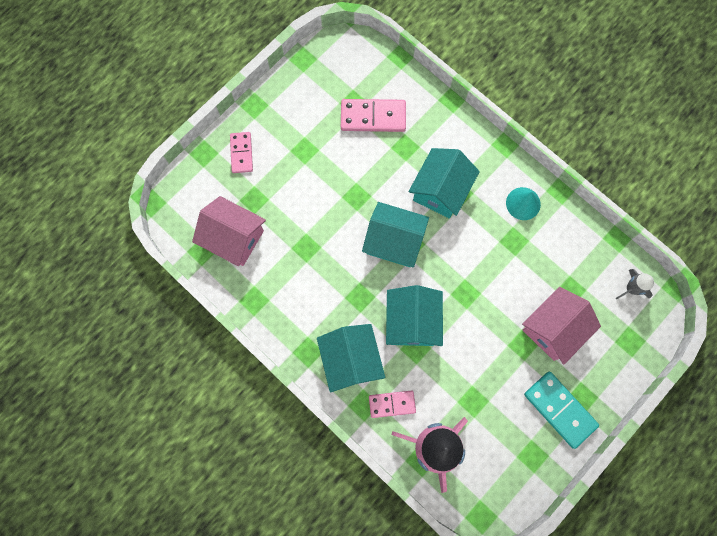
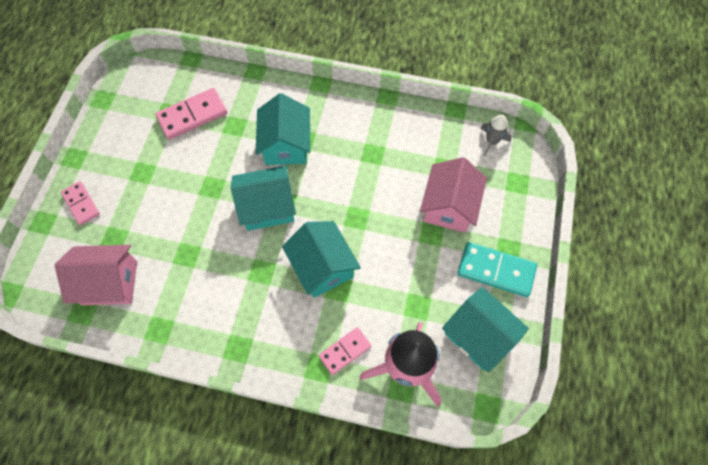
camera: 30 degrees left, 10 degrees down
(351, 360) = (284, 333): turquoise house -> turquoise house (479, 335)
(523, 203) = (362, 120): turquoise cone -> none

